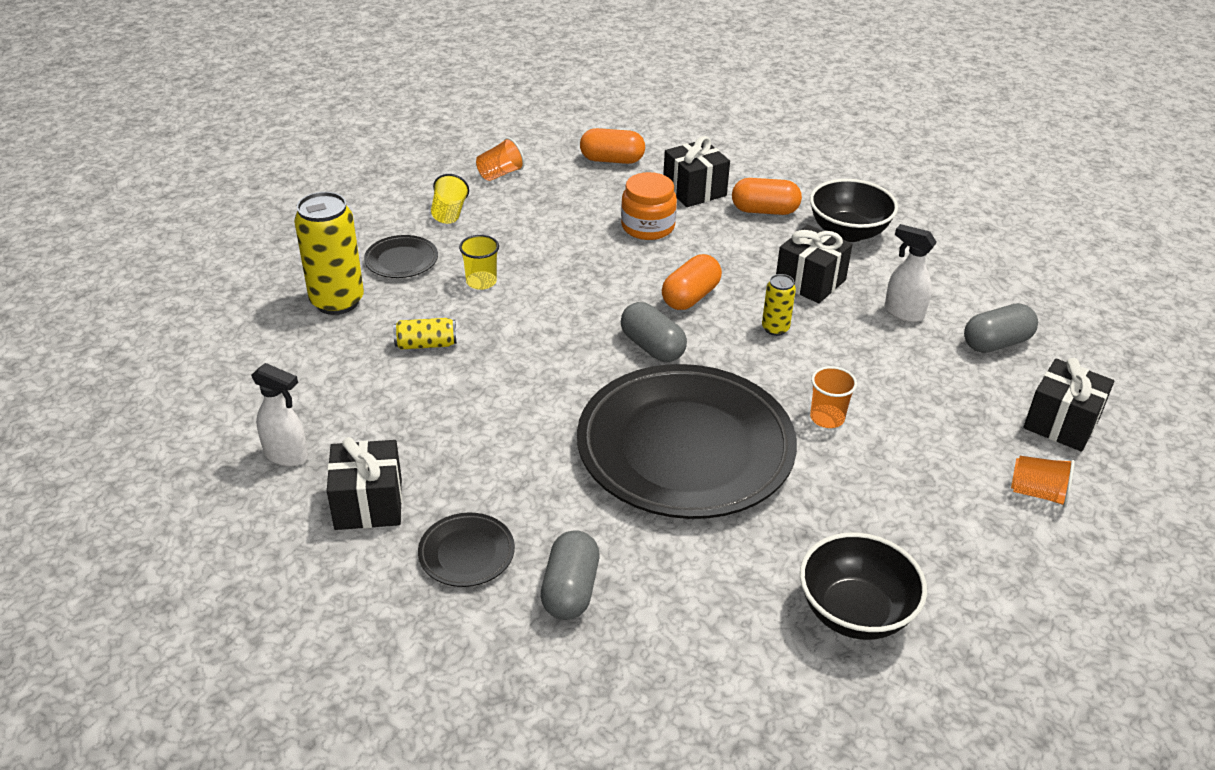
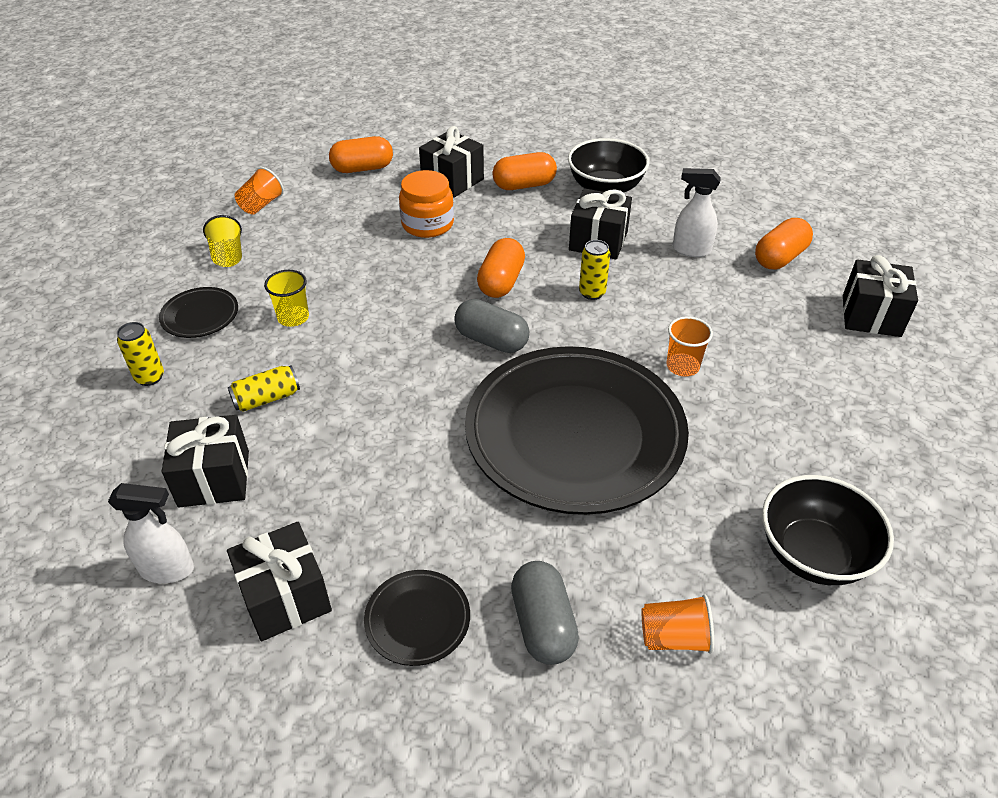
camera: 20 degrees left, 5 degrees up
(337, 301) = (150, 377): yellow can -> yellow can, size x0.51
(353, 397) = (214, 478): none -> black gift
(996, 343) = (779, 258): grey capsule -> orange capsule
(1038, 493) = (891, 385): orange cup -> orange cup (674, 637)

